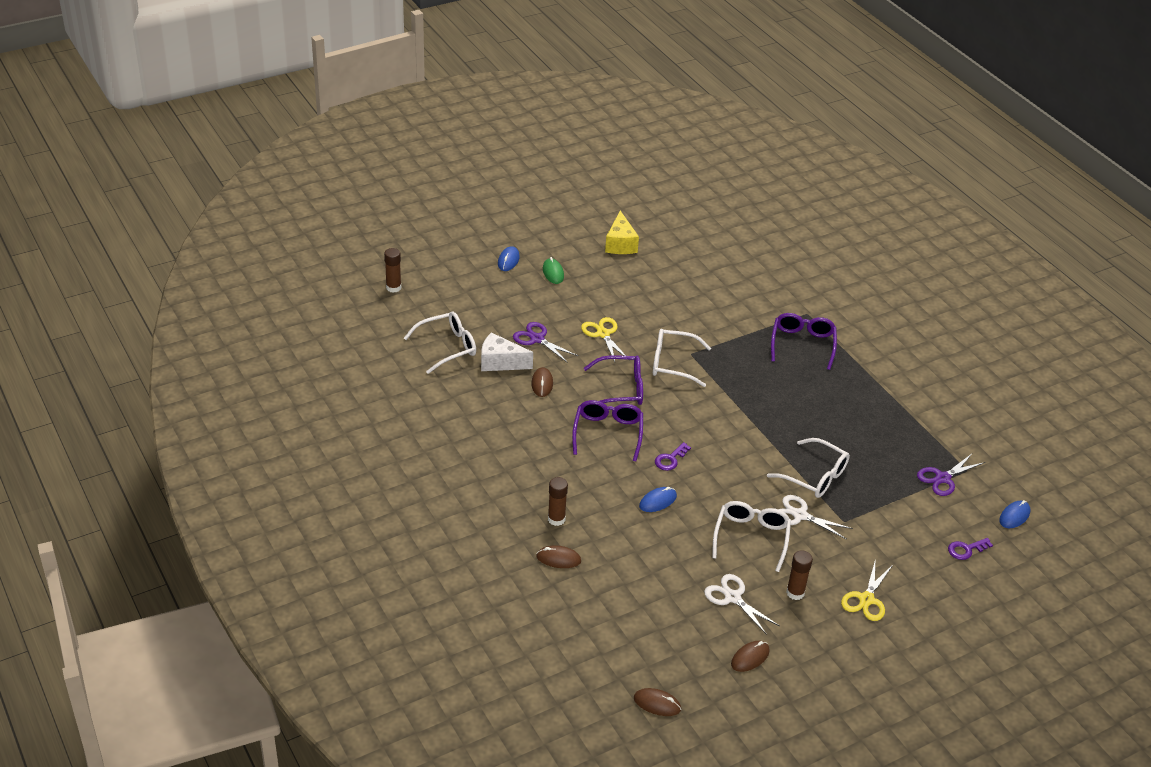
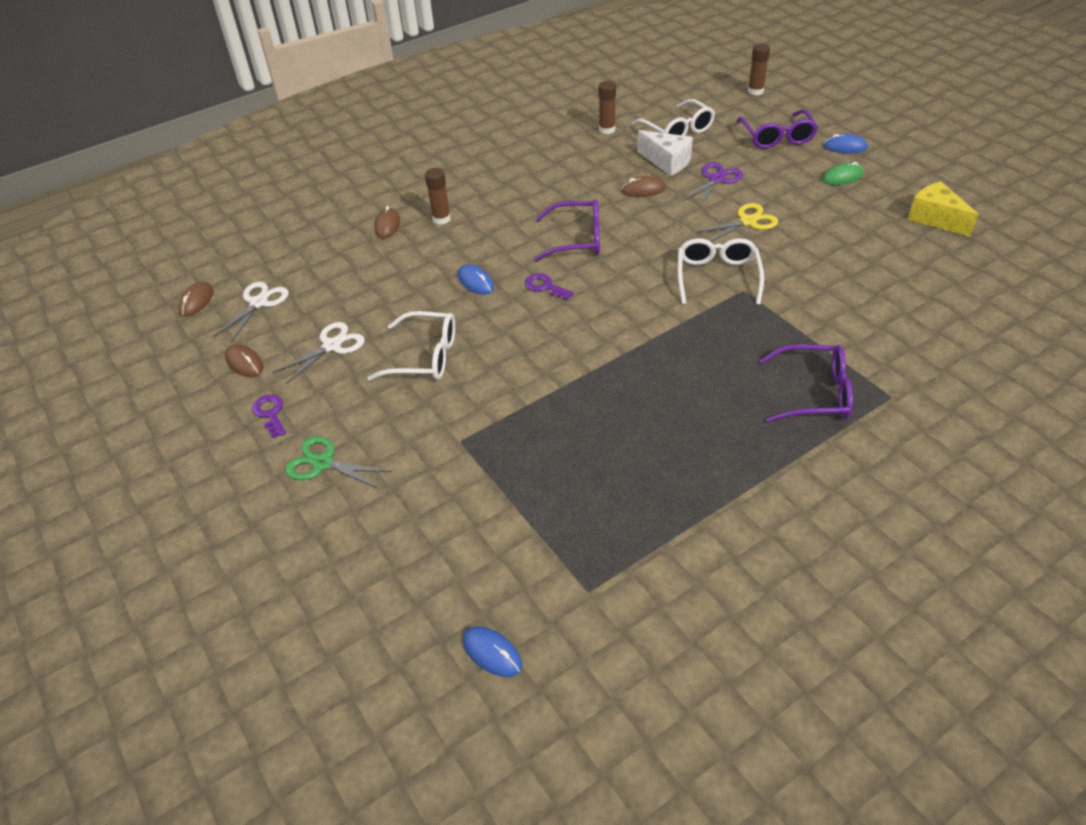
camera: 90 degrees right, 5 degrees up
(500, 362) = (667, 162): white cheese -> white cheese turned 120 degrees clockwise
(620, 244) = (935, 219): yellow cheese -> yellow cheese turned 60 degrees clockwise
(621, 389) = (654, 242): purple glasses -> purple glasses (777, 137)
(795, 593) = (337, 397): brown glue stick -> brown glue stick (607, 130)
(800, 515) = (466, 398): white scissors -> white scissors (258, 303)
(815, 476) = (539, 411): white glasses -> none
(866, 599) = (323, 463): yellow scissors -> green scissors
(943, 478) = (563, 557): purple scissors -> none
(966, 549) = (414, 580): purple key -> purple key (270, 413)

